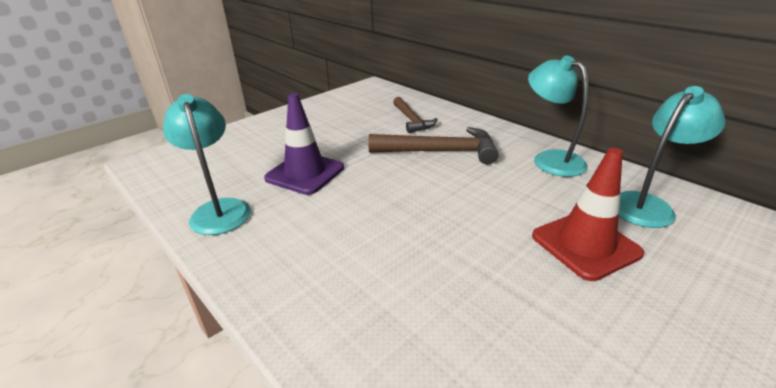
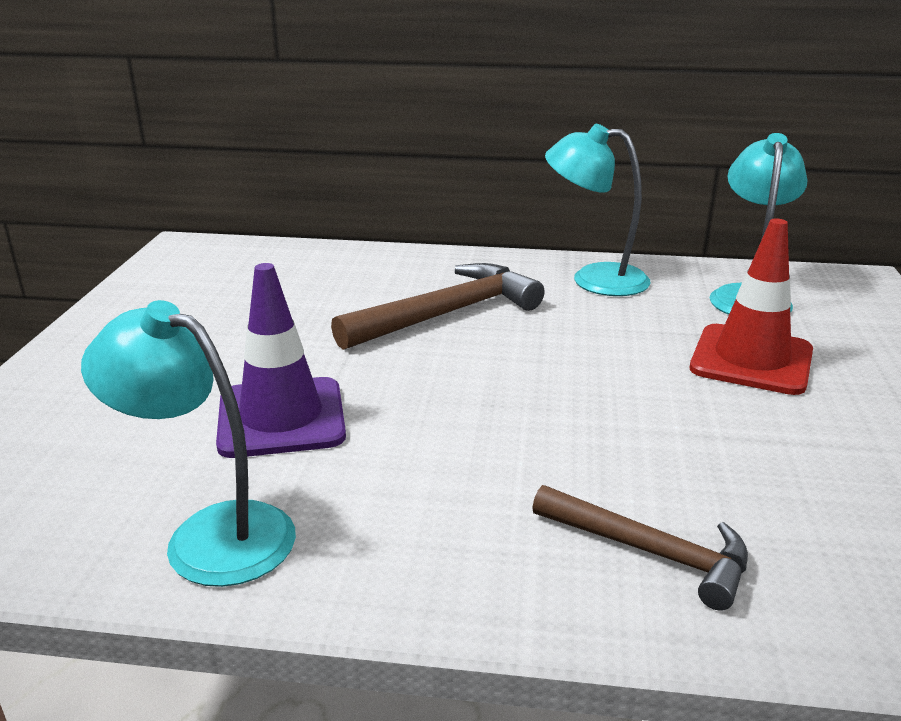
camera: 40 degrees left, 5 degrees down
(412, 120) = (339, 283): brown hammer -> brown hammer (649, 552)

